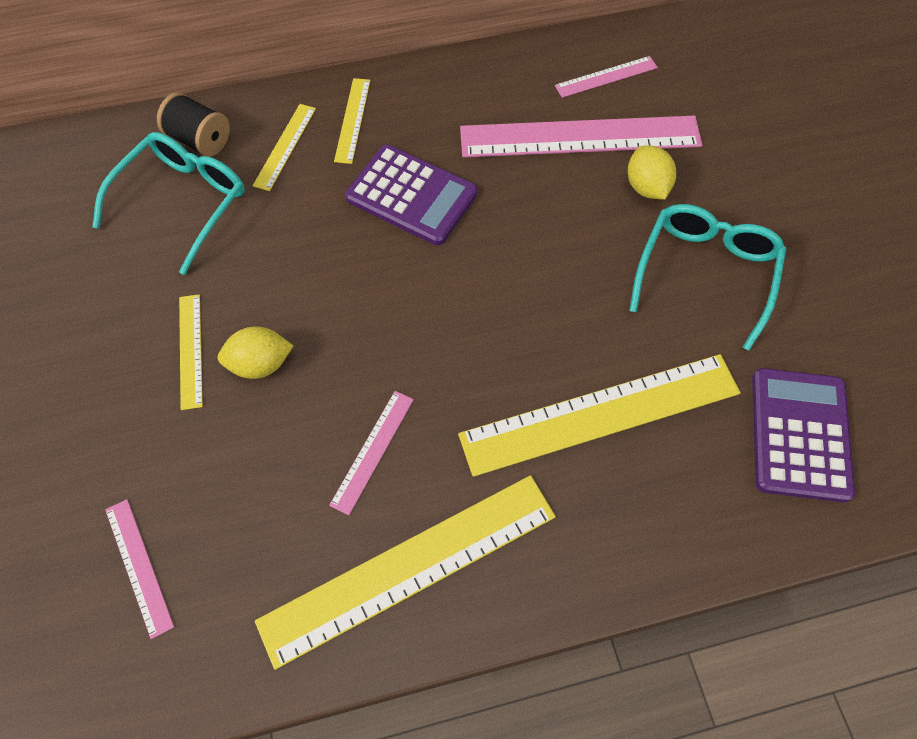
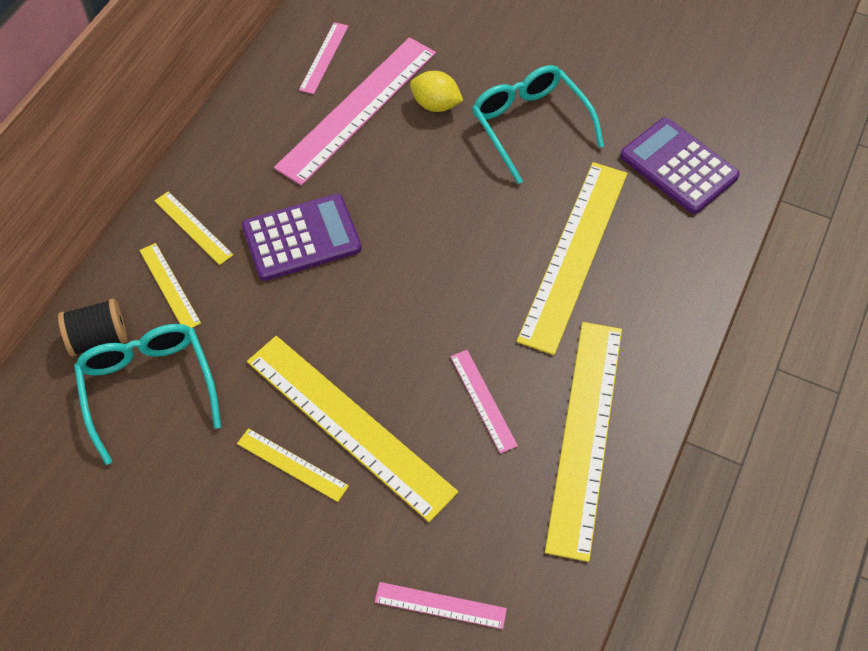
camera: 50 degrees left, 5 degrees down
(260, 364) = (348, 425): yellow lemon -> yellow ruler

